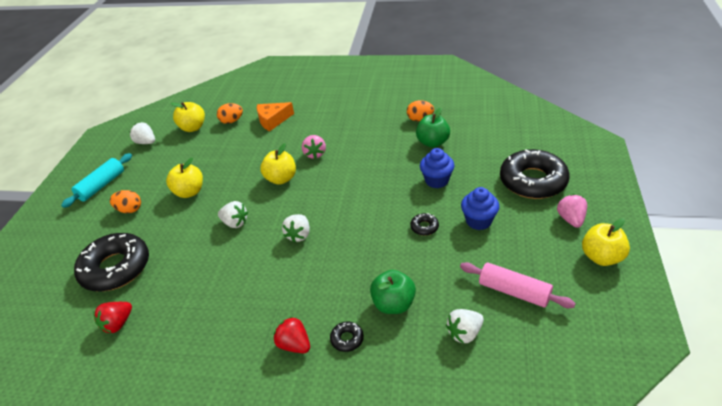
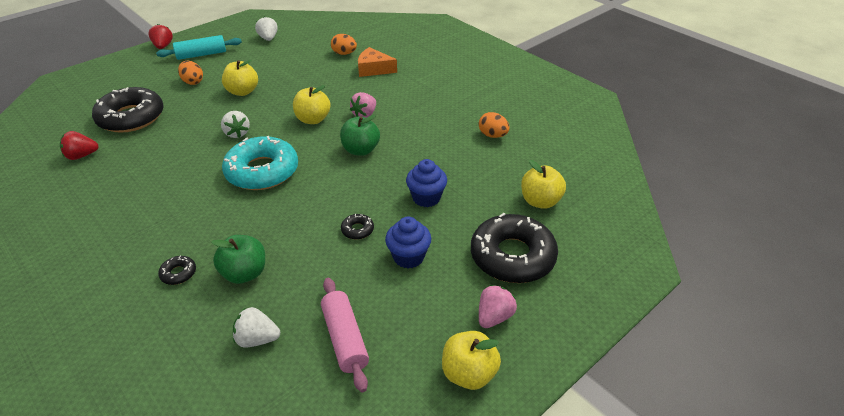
camera: 35 degrees right, 0 degrees up
(193, 128) = (312, 44): yellow apple -> yellow apple (540, 201)
(294, 345) = (144, 250): red strawberry -> red strawberry (163, 46)
(299, 235) = (262, 171): white strawberry -> turquoise donut
(432, 142) = (472, 163): green apple -> green apple (360, 150)

